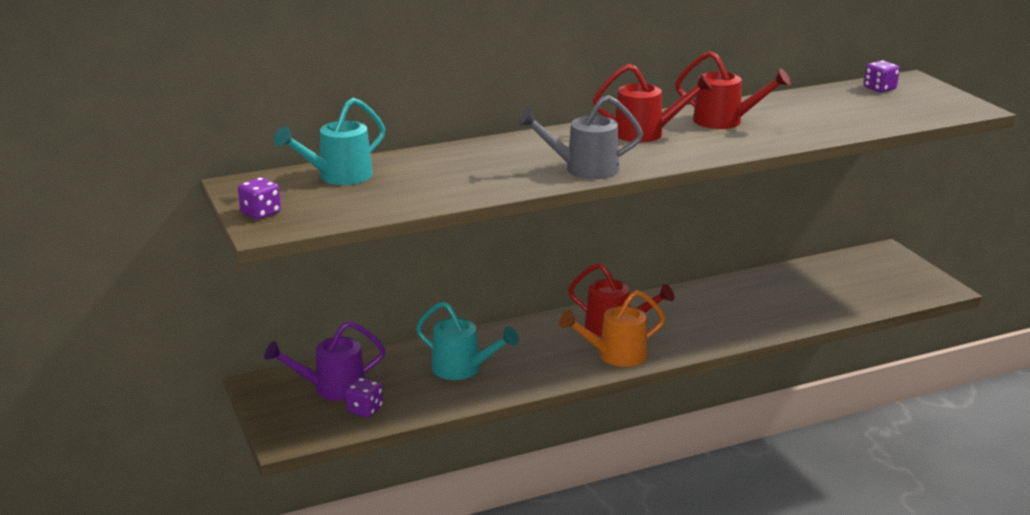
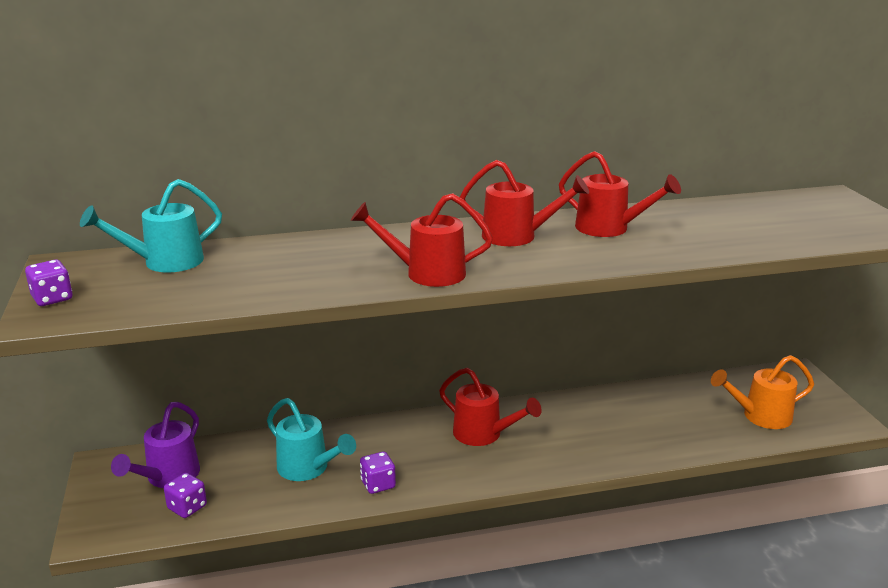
camera: 10 degrees right, 0 degrees up
(332, 388) = (168, 477): purple watering can -> purple watering can turned 60 degrees counterclockwise
(583, 169) = (426, 273): grey watering can -> red watering can
(615, 356) = (471, 469): orange watering can -> orange watering can (760, 416)
(879, 88) = (795, 203): purple dice -> purple dice (378, 484)

